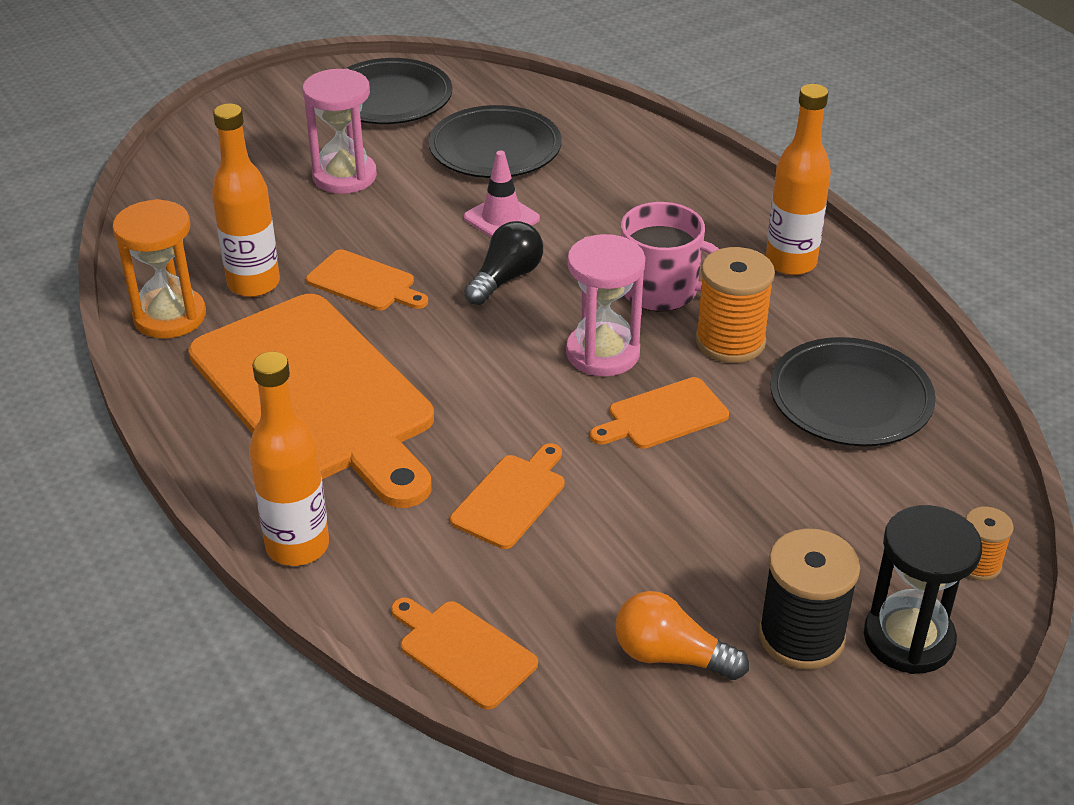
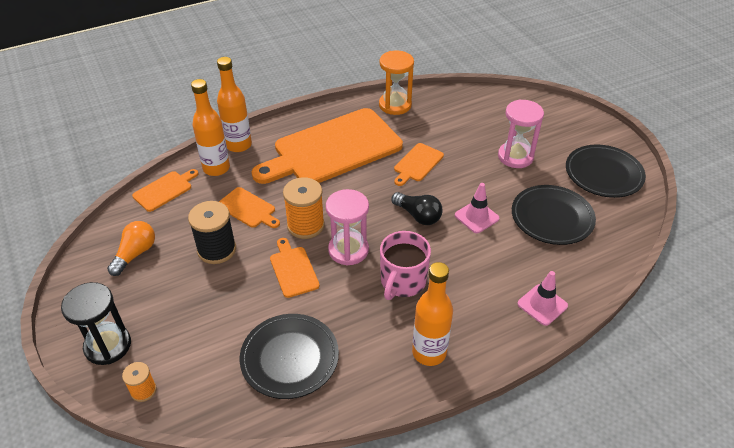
camera: 95 degrees right, 5 degrees up
(253, 284) = (418, 128): orange bottle -> orange bottle (216, 168)
(674, 166) = (542, 305): none -> pink traffic cone
(730, 341) = (351, 308): orange spool -> orange spool (305, 225)
(801, 636) = (127, 302): black spool -> black spool (217, 250)

